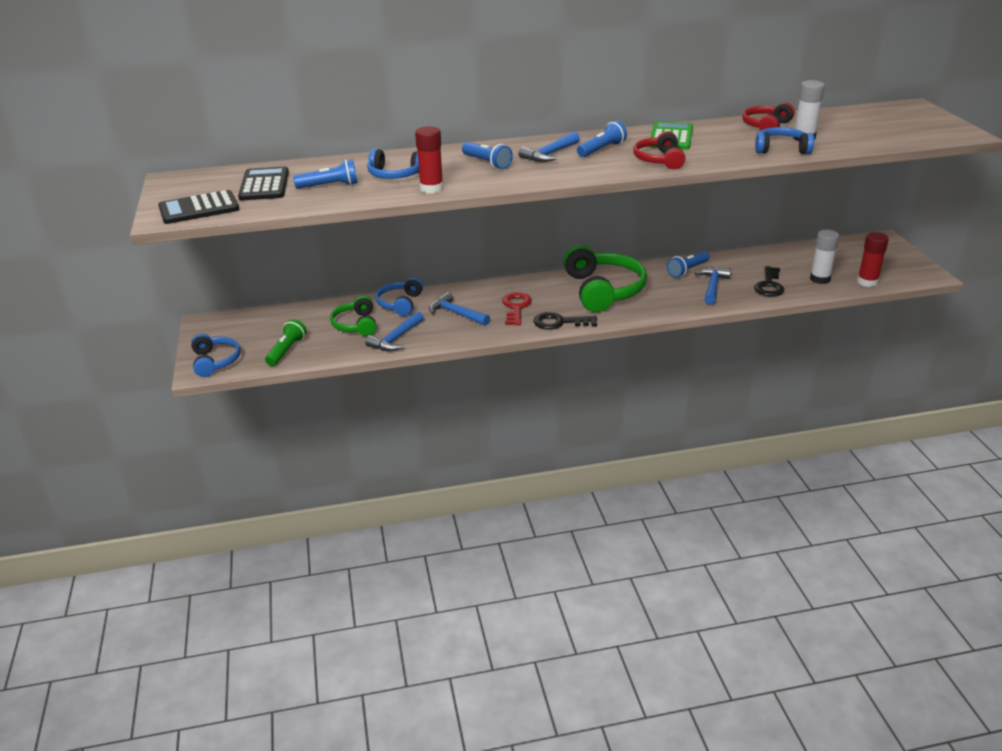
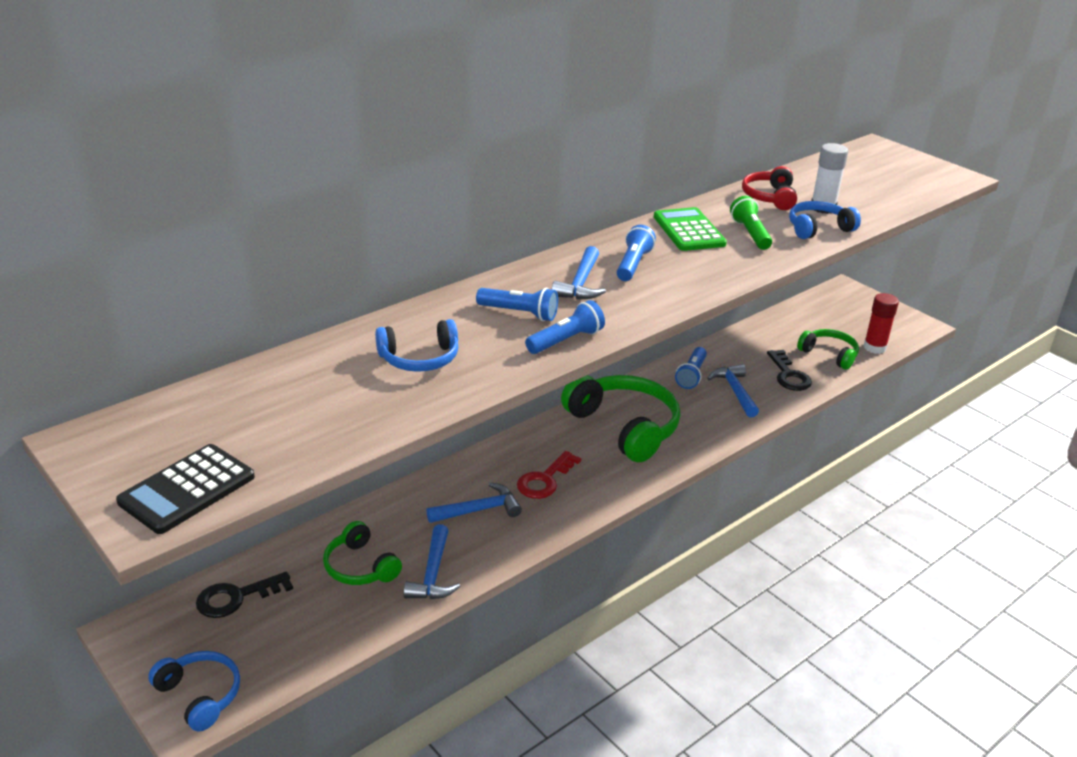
camera: 30 degrees left, 0 degrees up
(264, 185) = (247, 419): black calculator -> none
(286, 351) = (295, 641): green flashlight -> green flashlight (750, 234)
(329, 186) = (347, 399): blue flashlight -> blue flashlight (566, 341)
(400, 304) = (393, 515): blue headphones -> none
(431, 188) = (492, 372): red glue stick -> none
(456, 313) = (479, 510): blue hammer -> blue hammer turned 150 degrees clockwise
(516, 307) = (545, 480): red key -> red key turned 120 degrees counterclockwise
(559, 322) = (613, 488): black key -> black key (236, 597)
(659, 160) = (712, 268): red headphones -> none
(820, 279) = (829, 354): white glue stick -> green headphones

